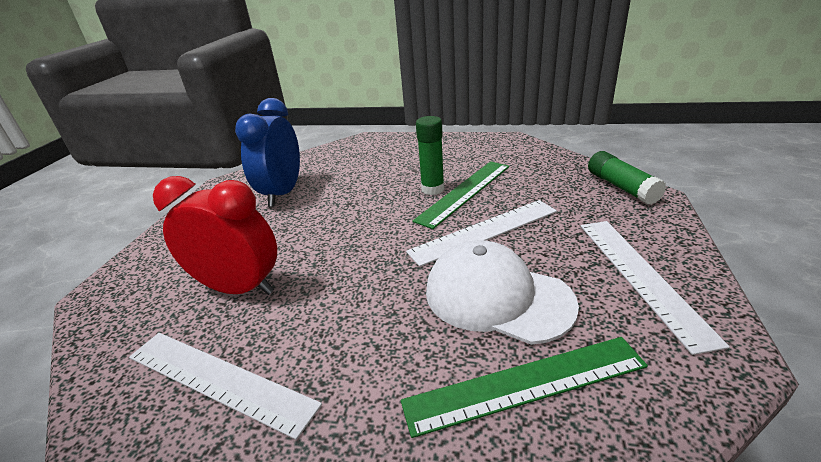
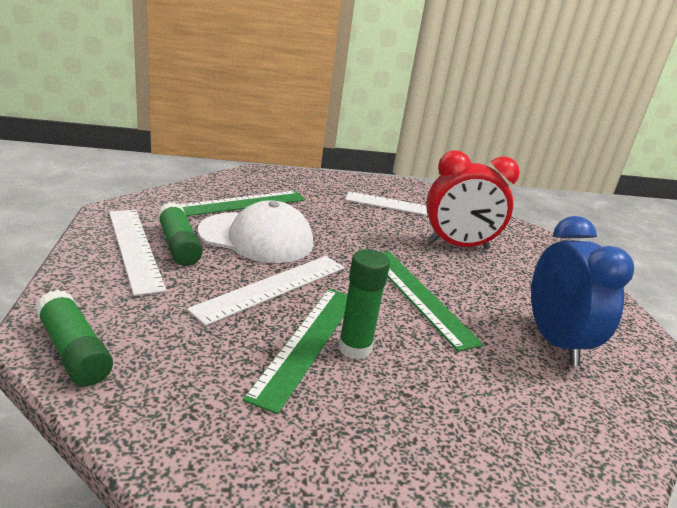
camera: 155 degrees right, 5 degrees down
(353, 224) = (418, 296): none -> green ruler
(592, 282) = (178, 245): none -> green glue stick

